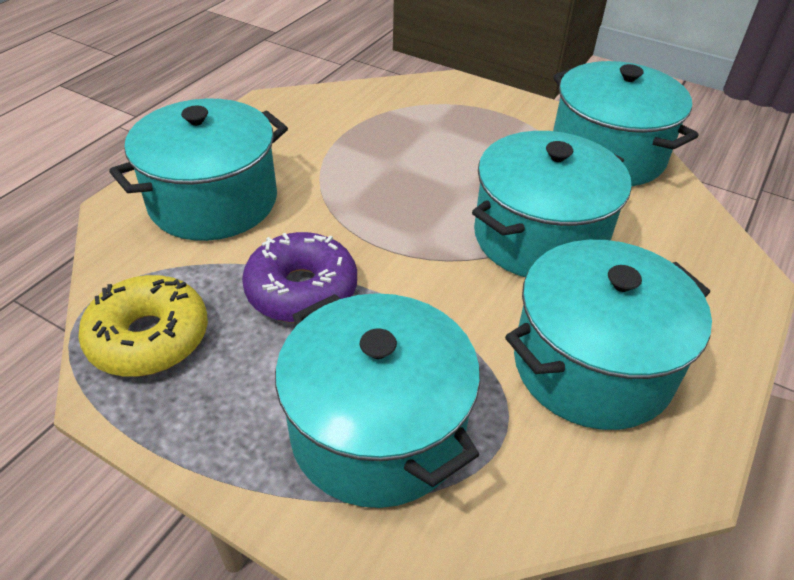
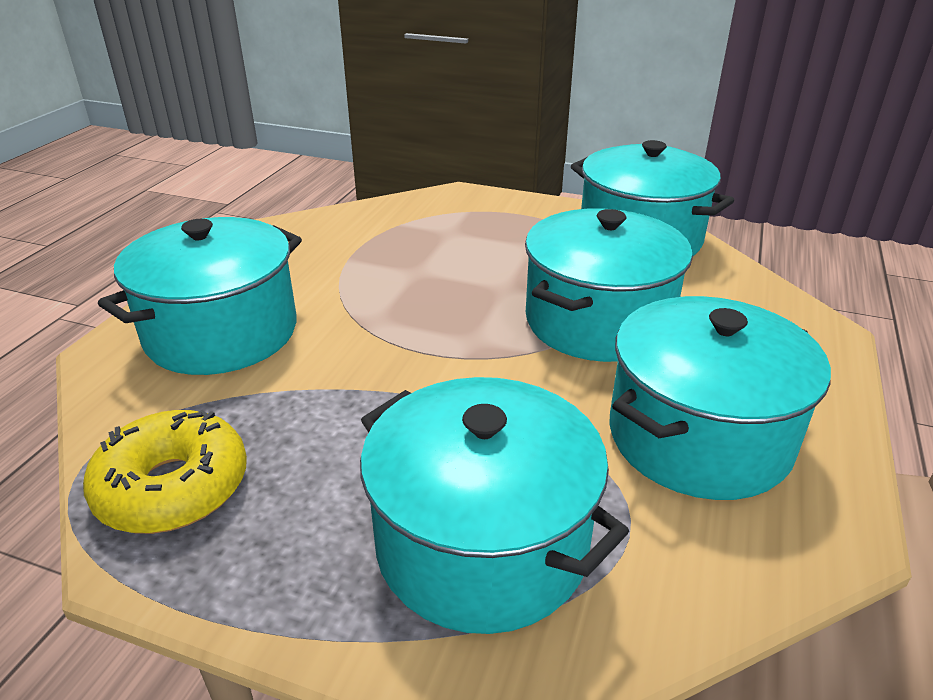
camera: 10 degrees left, 10 degrees down
(302, 290) = (350, 409): purple donut -> none

